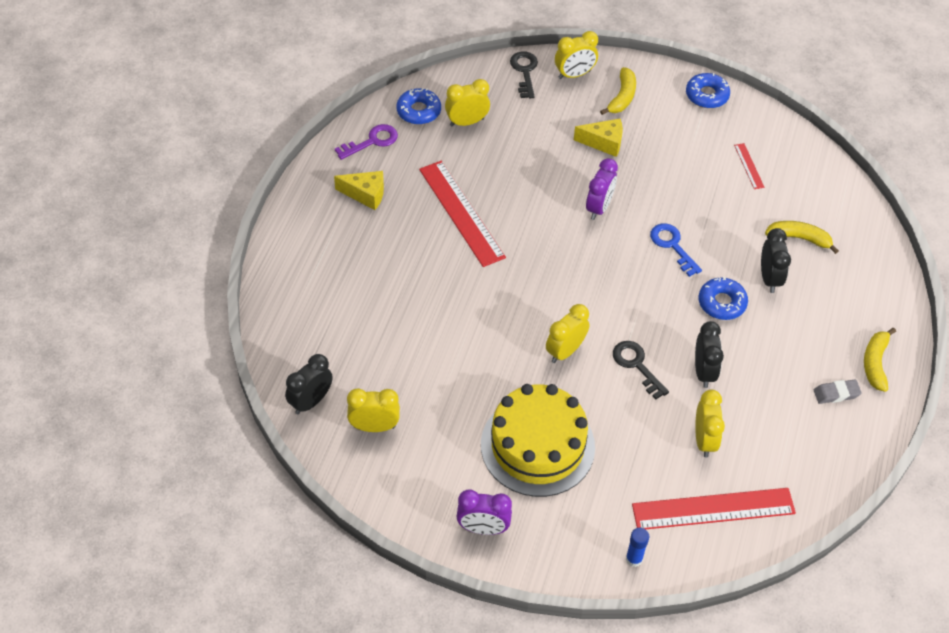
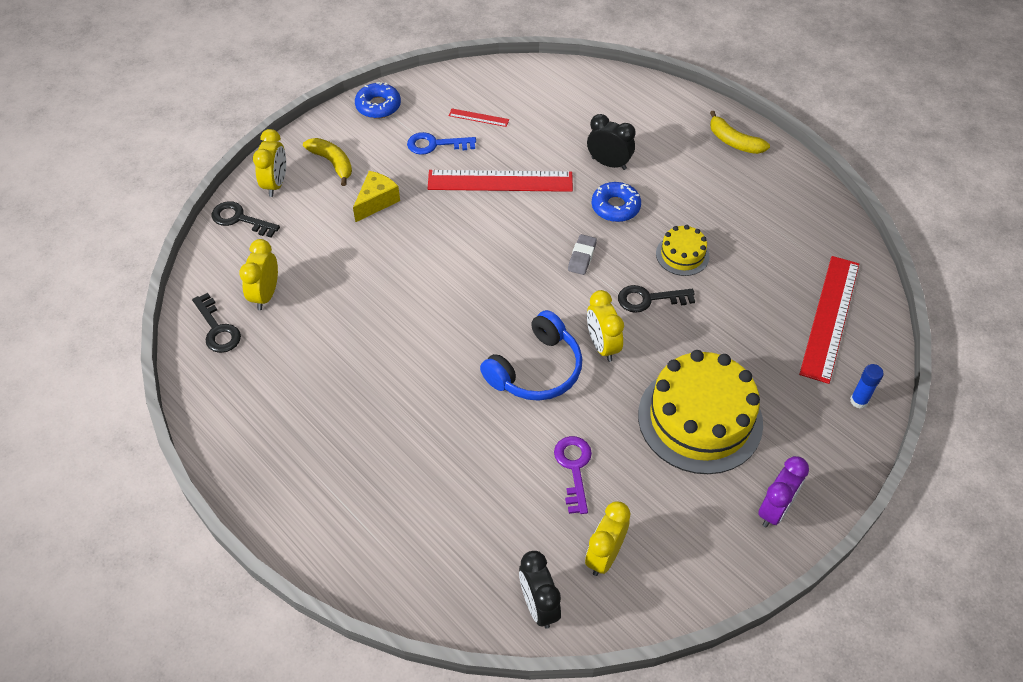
camera: 60 degrees left, 0 degrees up
(365, 194) = (293, 427): yellow cheese -> none
(372, 141) = (224, 389): purple key -> purple key (574, 468)
(418, 111) = (217, 329): blue donut -> black key
(461, 213) = (379, 353): red ruler -> red ruler (500, 181)
(512, 317) = (536, 370): none -> blue headphones
(599, 207) = (450, 241): purple clock -> none
(672, 246) = (531, 210): blue key -> blue key (435, 144)
(703, 372) = (682, 255): black clock -> yellow cake
(704, 440) = (755, 289): yellow clock -> none
(799, 238) = (579, 124): yellow banana -> none
(836, 393) = (751, 180): grey eraser -> grey eraser (582, 257)

